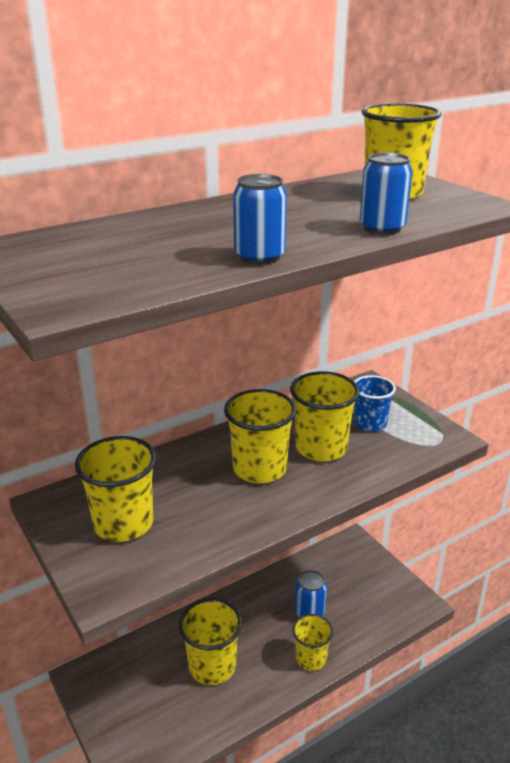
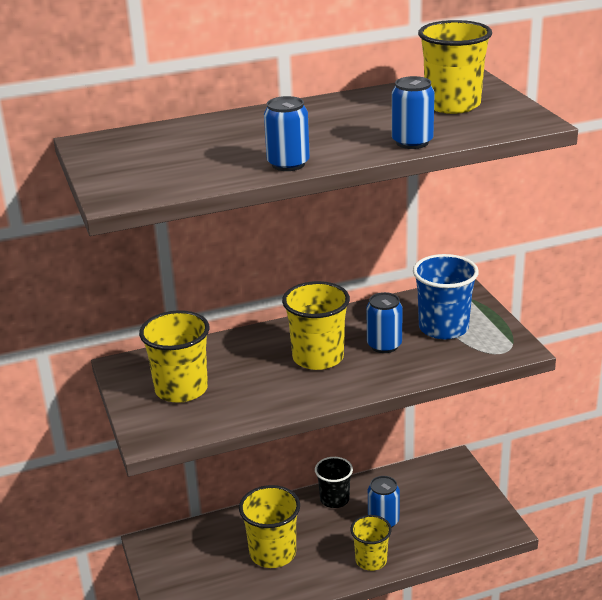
camera: 15 degrees right, 0 degrees up
(256, 596) = (334, 499): none -> black cup
(321, 448) = (384, 345): yellow cup -> blue can
(370, 424) = (443, 328): blue cup -> blue cup, size x1.50

